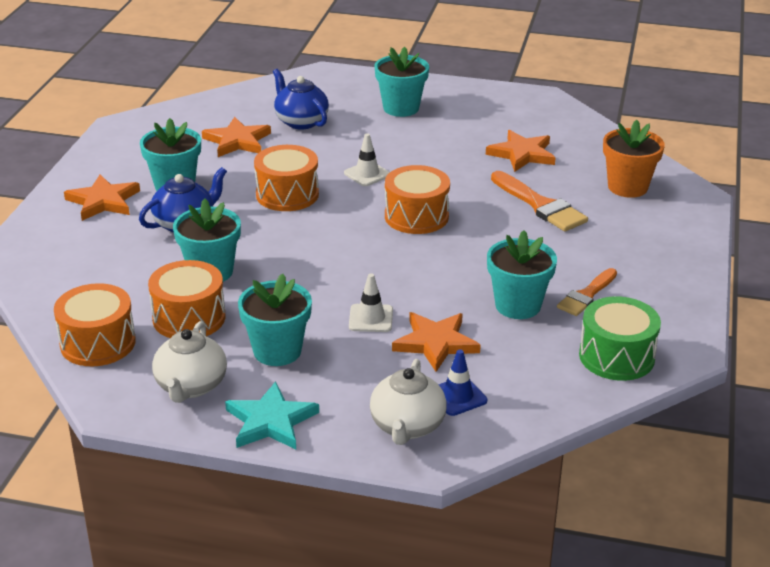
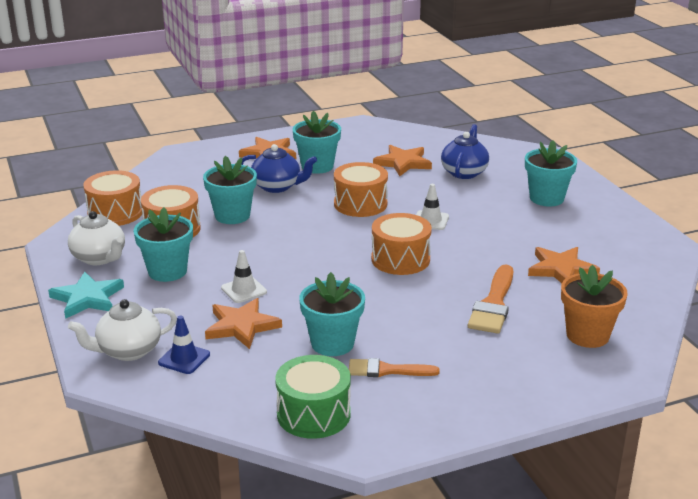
camera: 55 degrees right, 5 degrees down
(190, 386) = (99, 258): white teapot -> white teapot turned 105 degrees counterclockwise

